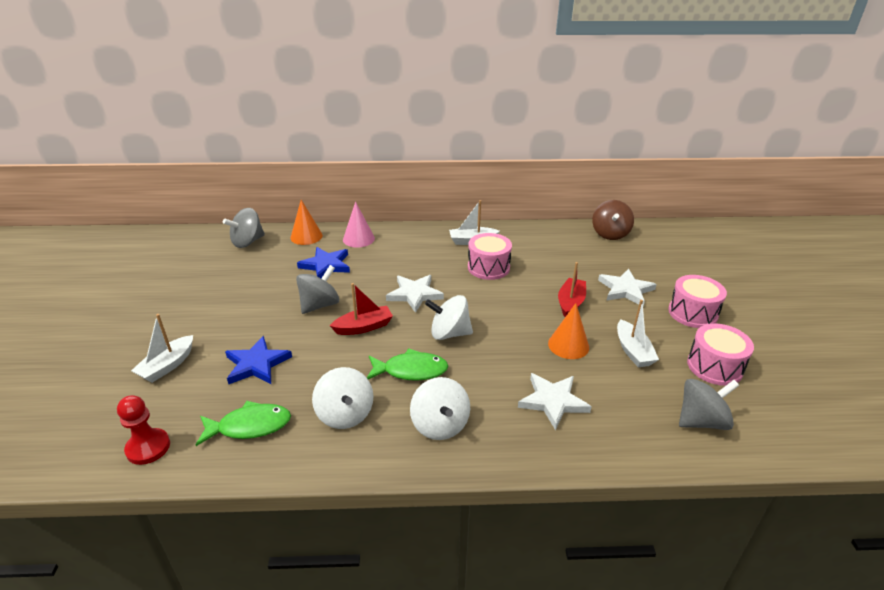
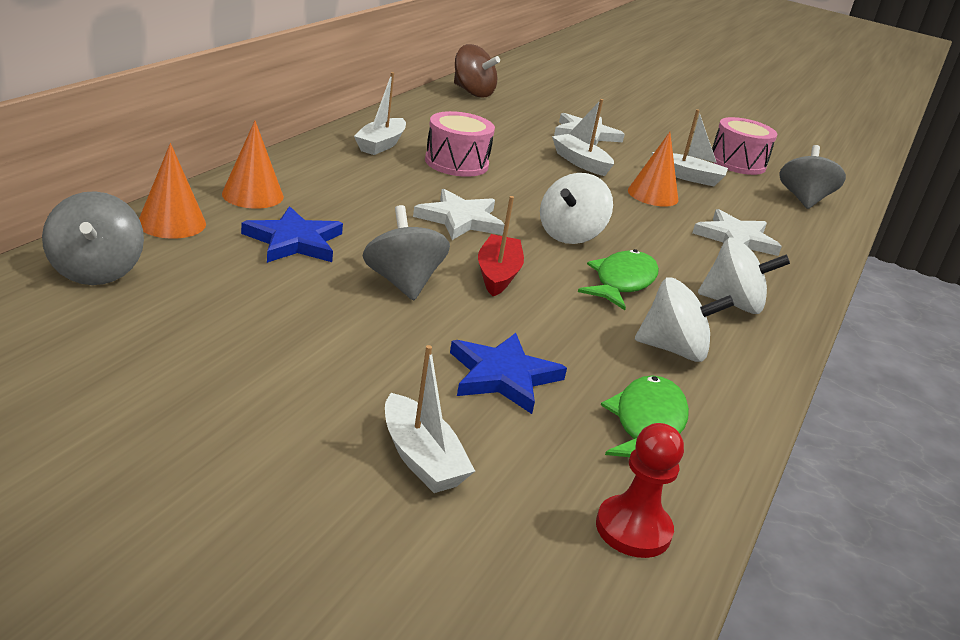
camera: 65 degrees left, 5 degrees down
(358, 239) = (252, 195): pink cone -> orange cone
(570, 303) = (580, 162): red boat -> white boat
(692, 313) = (653, 133): pink drum -> none

